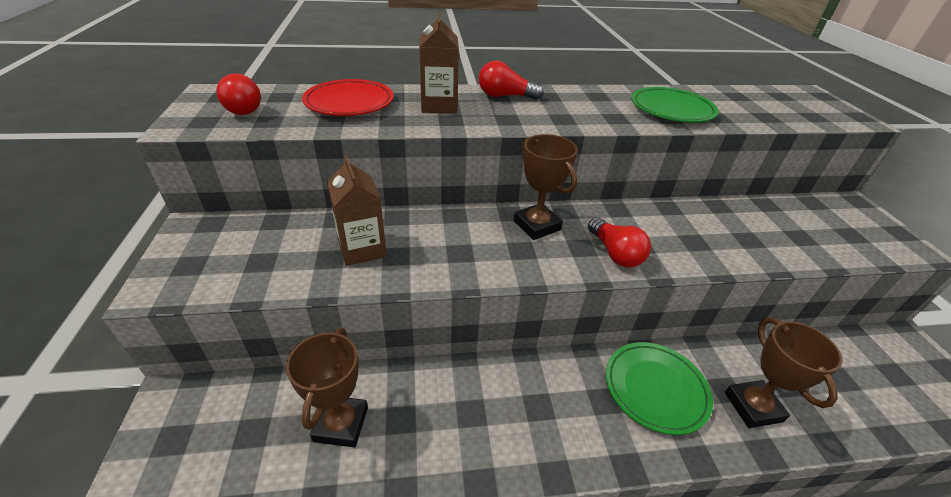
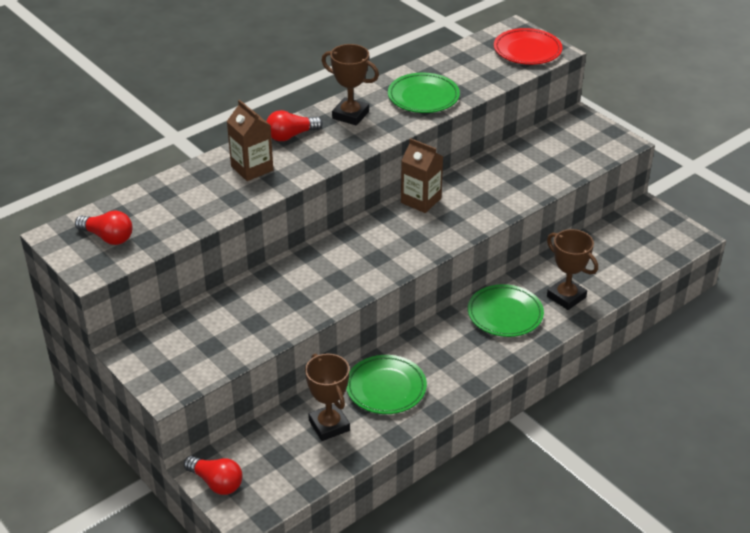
camera: 30 degrees left, 0 degrees up
(349, 103) = (181, 196): red plate -> red plate (527, 50)
(362, 249) = (269, 306): brown carton -> brown carton (421, 200)
(444, 411) = (386, 388): none -> green plate
(536, 225) = (373, 235): brown trophy -> brown trophy (350, 115)
(615, 253) = (439, 232): red light bulb -> red light bulb (216, 483)

